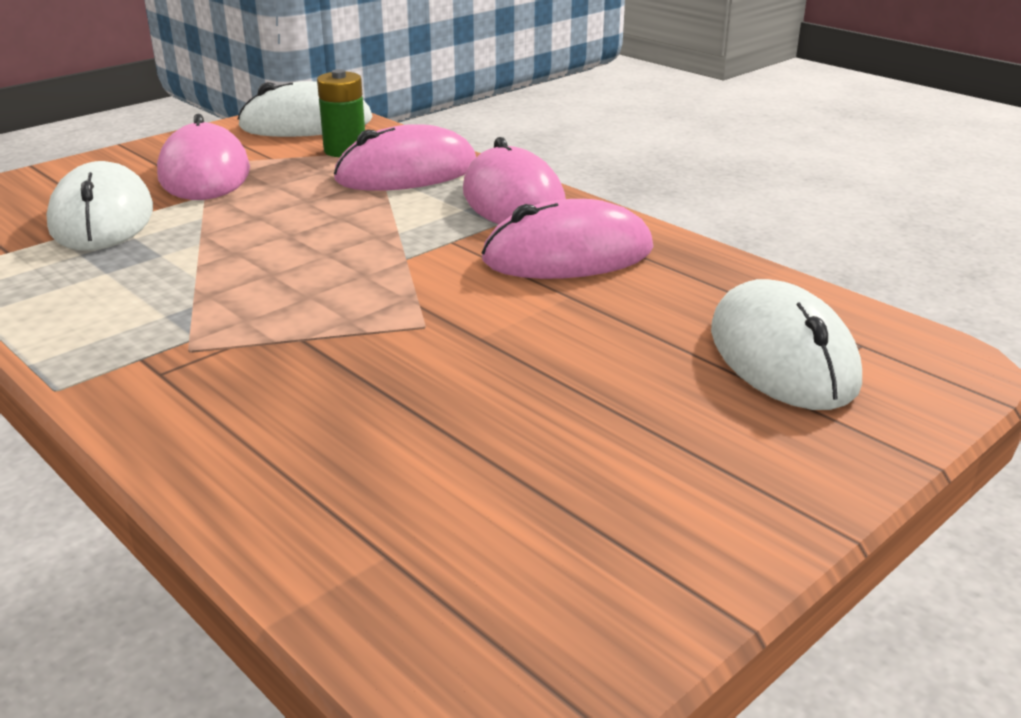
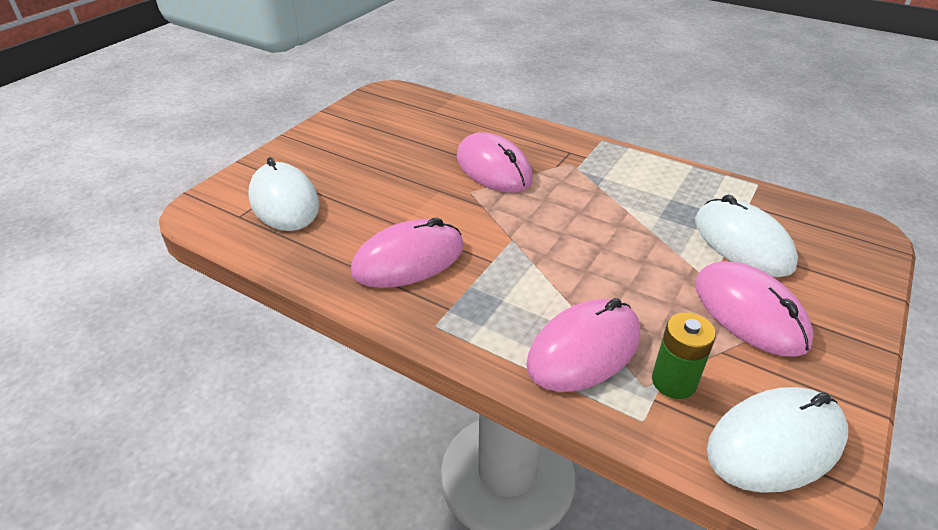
camera: 165 degrees right, 10 degrees up
(513, 200) = (469, 320): pink mouse -> pink mouse (493, 168)

